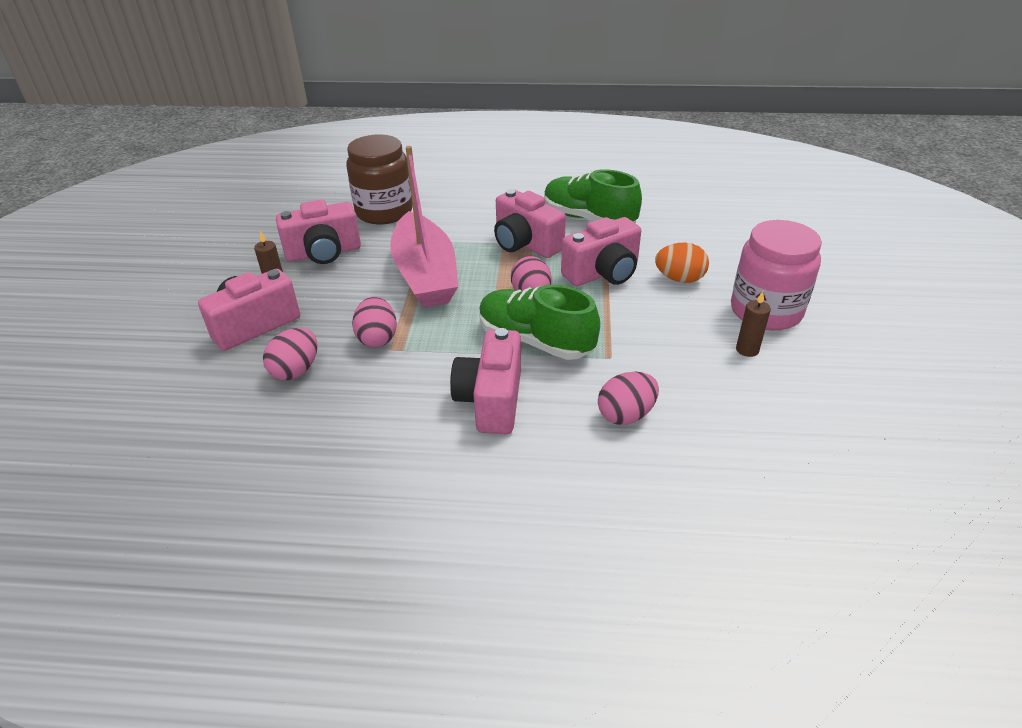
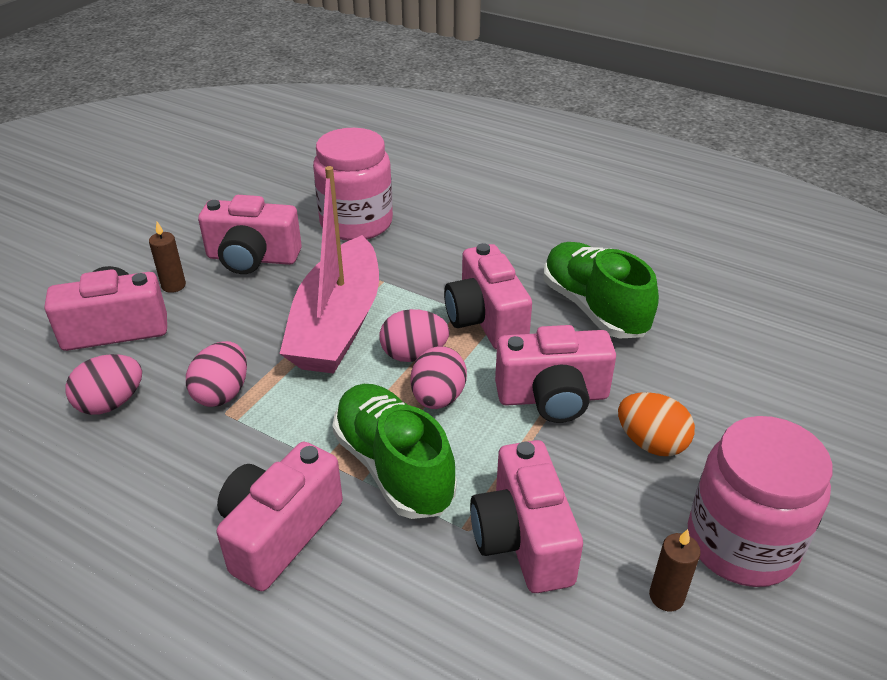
camera: 25 degrees right, 0 degrees up
(384, 212) = (356, 223): brown jar -> pink jar
(626, 415) = (423, 628): pink egg -> pink egg (414, 355)
(646, 350) = (523, 539): none -> pink camera

